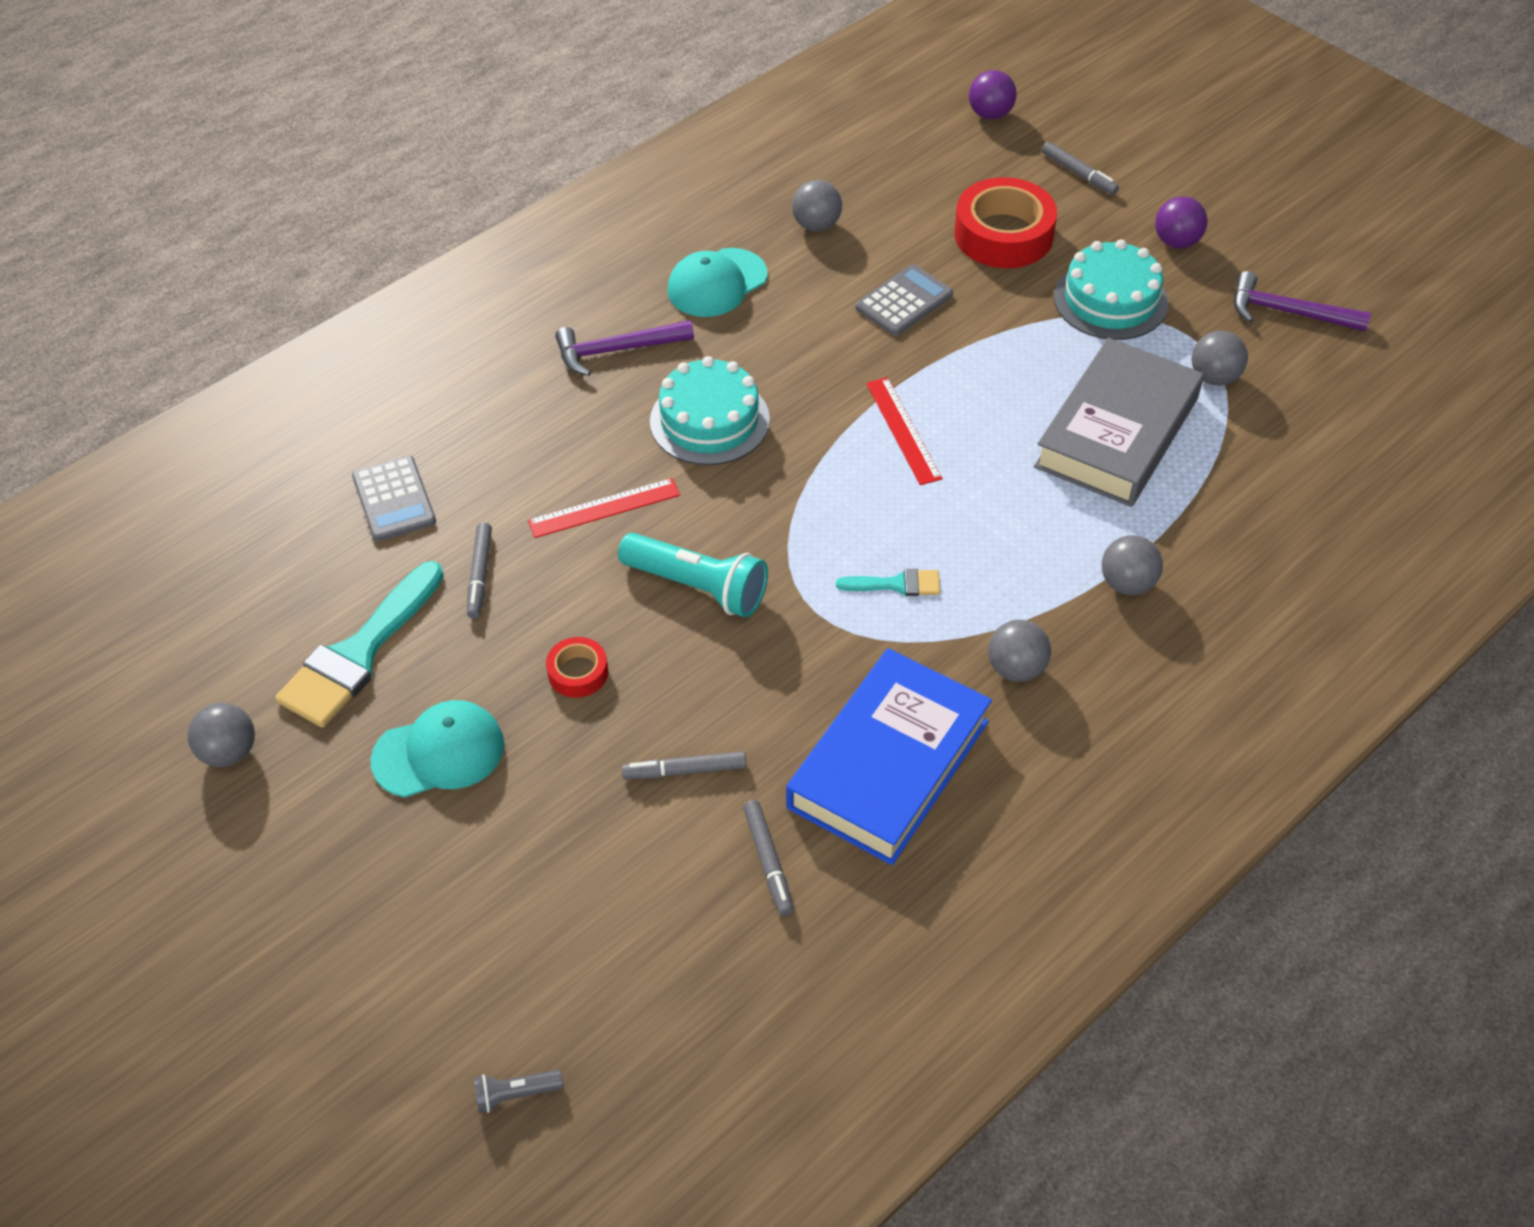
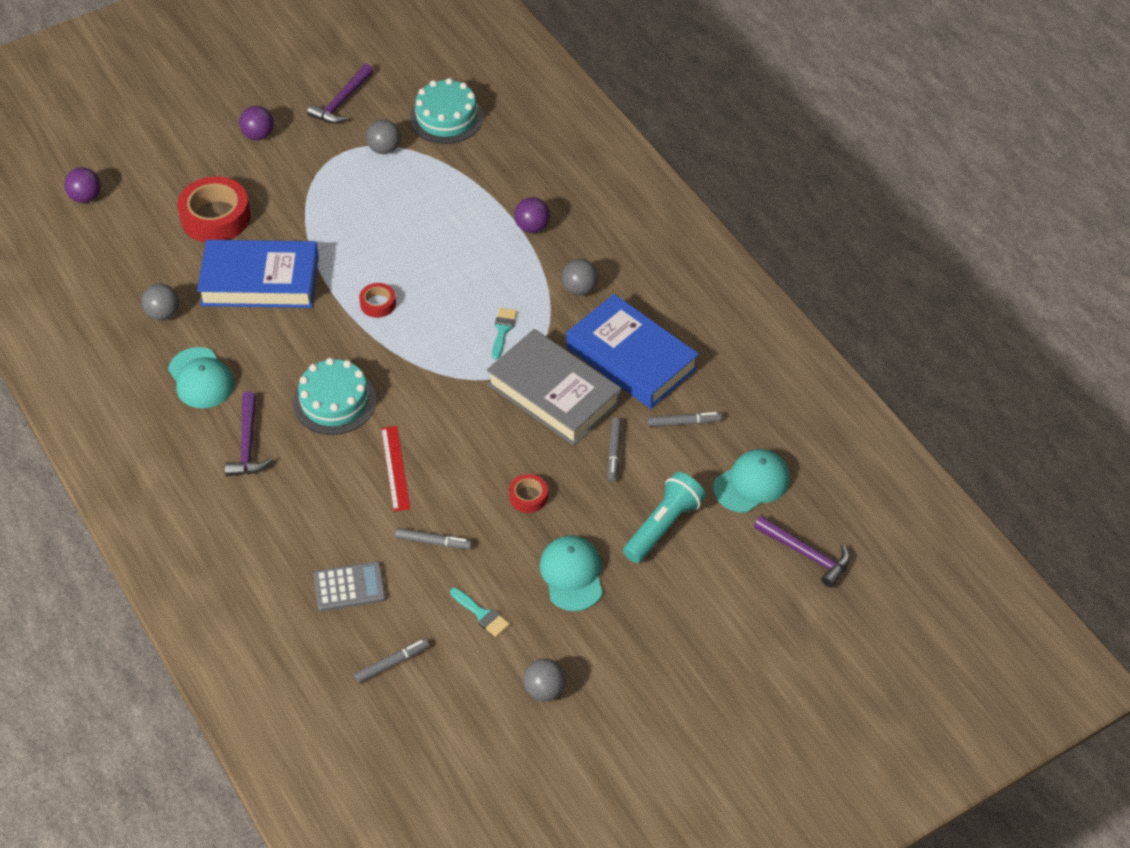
camera: 80 degrees left, 0 degrees up
(359, 653) = (481, 614): turquoise brush -> turquoise brush, size x0.49
(515, 1094) = (806, 554): grey flashlight -> purple hammer
(658, 985) = (752, 483): none -> turquoise cap
(698, 587) = (477, 427): turquoise flashlight -> turquoise flashlight (663, 526)
(903, 430) = (378, 304): red ruler -> red tape
(904, 301) = (260, 281): grey calculator -> blue book
(1079, 174) = (170, 166): grey marker -> grey marker (392, 663)
(1110, 300) = (299, 179): turquoise cake -> turquoise cake (446, 117)
(1117, 432) = (414, 203): grey book -> grey book (554, 393)
(1127, 583) = (532, 227): grey ball -> purple ball

